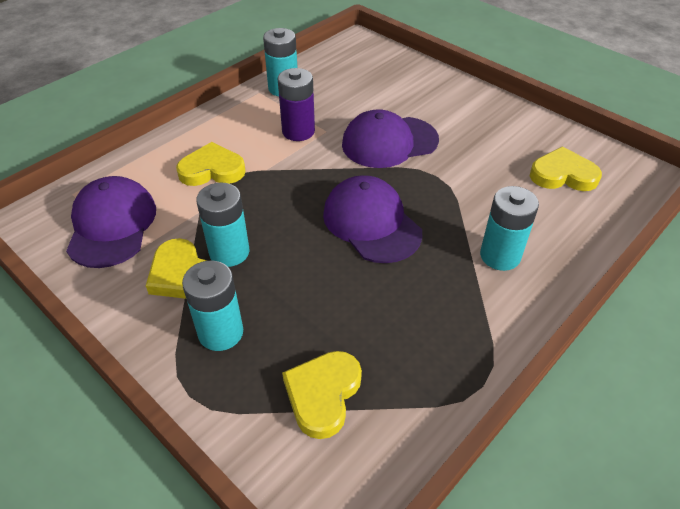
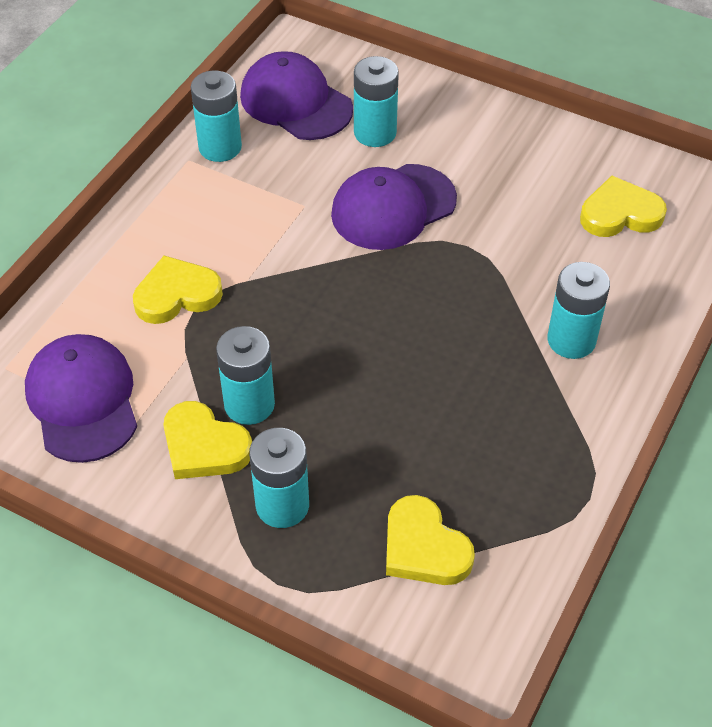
camera: 15 degrees left, 5 degrees up
(298, 131) = (267, 213): purple battery -> none
(323, 394) = (424, 547): yellow heart -> yellow heart turned 45 degrees counterclockwise
(371, 223) = (408, 329): purple cap -> purple cap (295, 102)
(393, 96) = (375, 133): none -> turquoise battery

